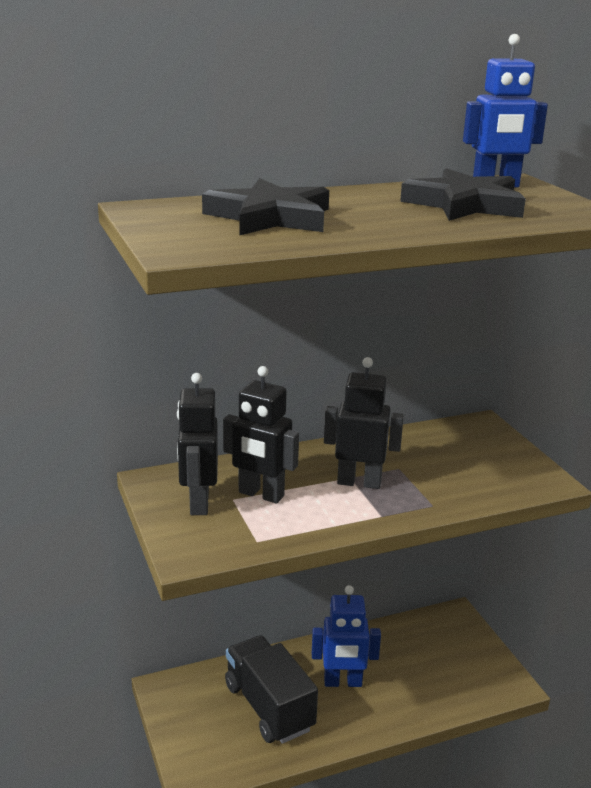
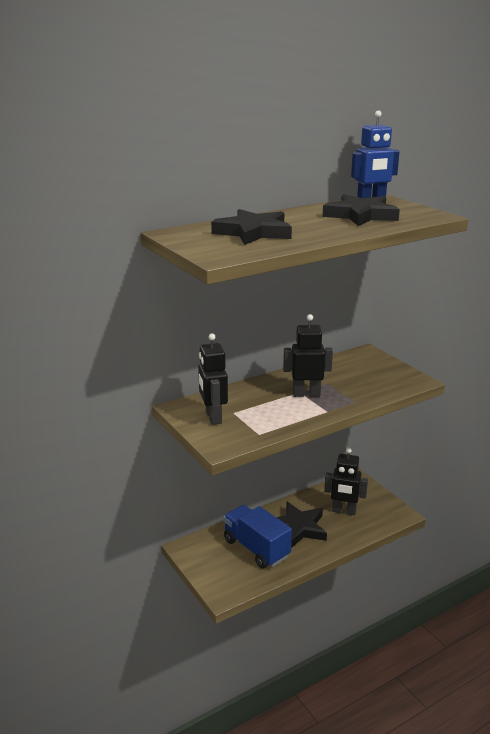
camera: 10 degrees left, 0 degrees up
(261, 494) = (249, 408): black robot -> black robot (344, 511)
(269, 707) = (256, 548): black truck -> blue truck
(343, 682) = (298, 528): blue robot -> black star

